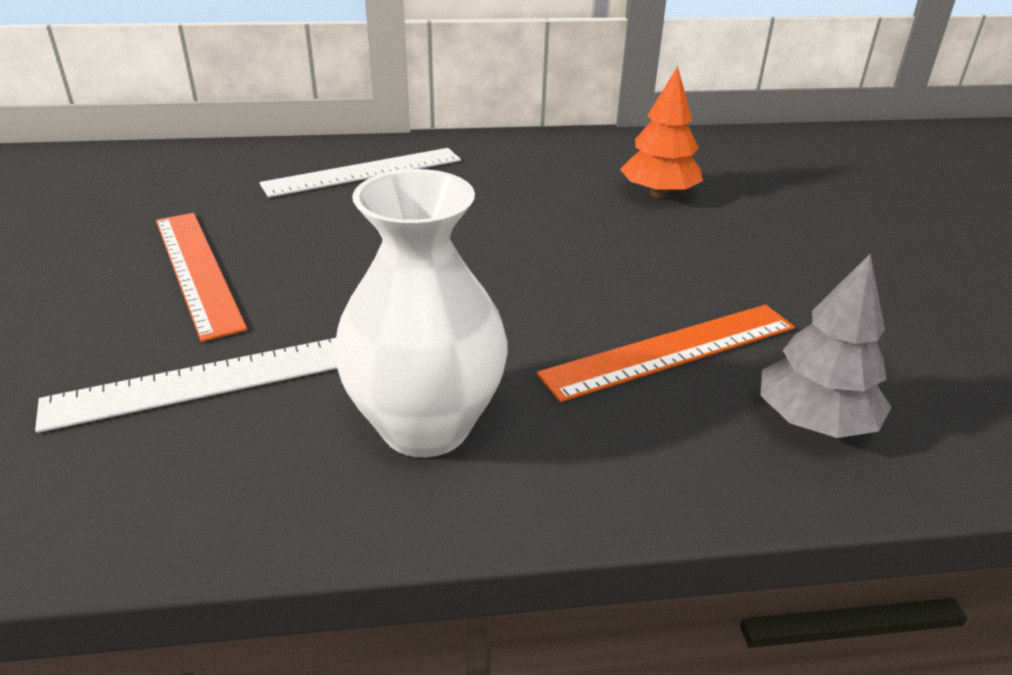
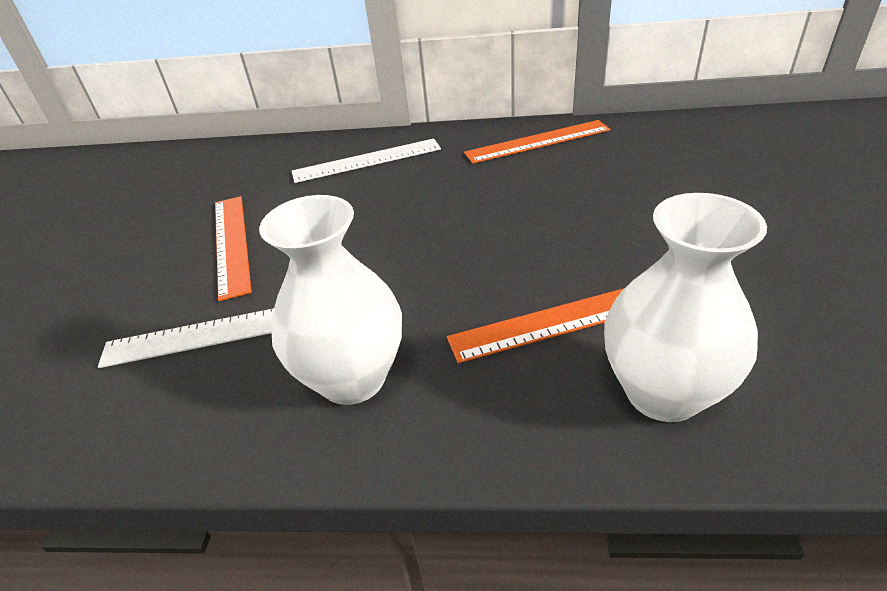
camera: 15 degrees right, 5 degrees up
(583, 154) = (538, 142): none -> orange ruler
(658, 193) = (589, 176): orange tree -> none
(814, 421) = (662, 392): grey tree -> white vase

